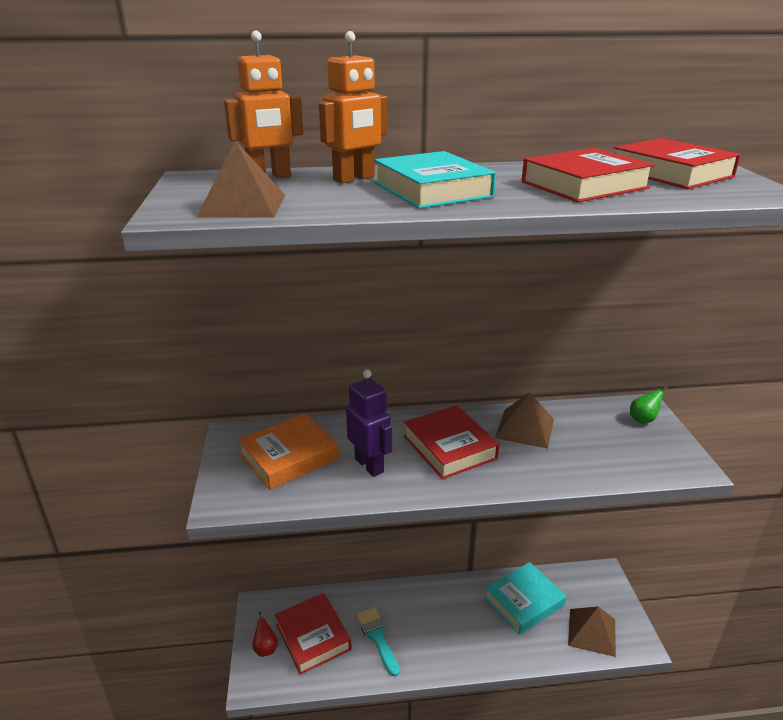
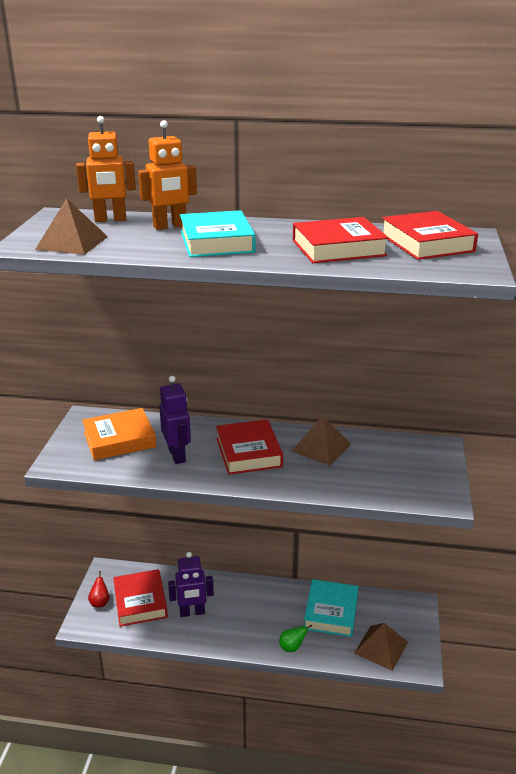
camera: 15 degrees right, 0 degrees up
(377, 637) = (192, 612): turquoise brush -> purple robot
(524, 602) = (331, 612): turquoise book -> turquoise book turned 60 degrees counterclockwise
(643, 420) = (431, 456): green pear -> green pear (292, 647)

